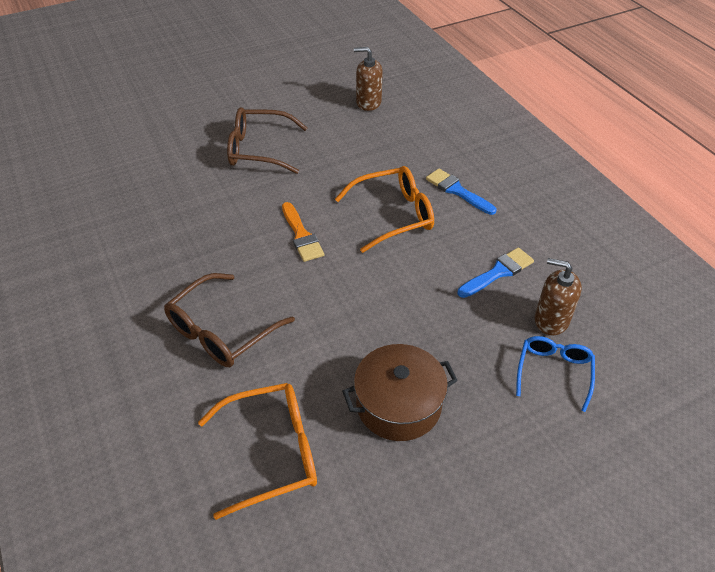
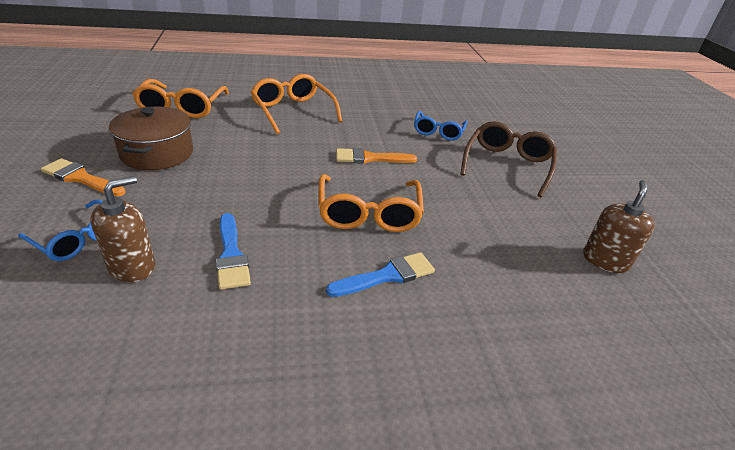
camera: 105 degrees right, 10 degrees down
(212, 200) = (438, 132): none -> blue glasses
(221, 331) = (293, 111): brown glasses -> orange glasses
(484, 438) = (81, 178): none -> orange brush

